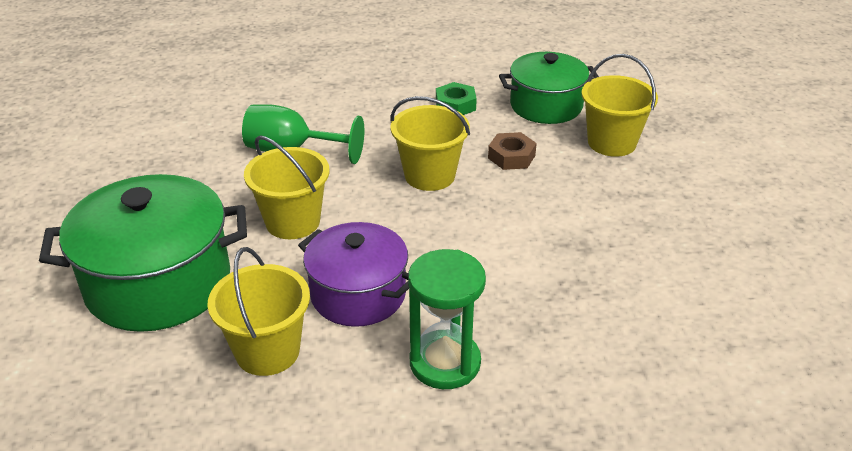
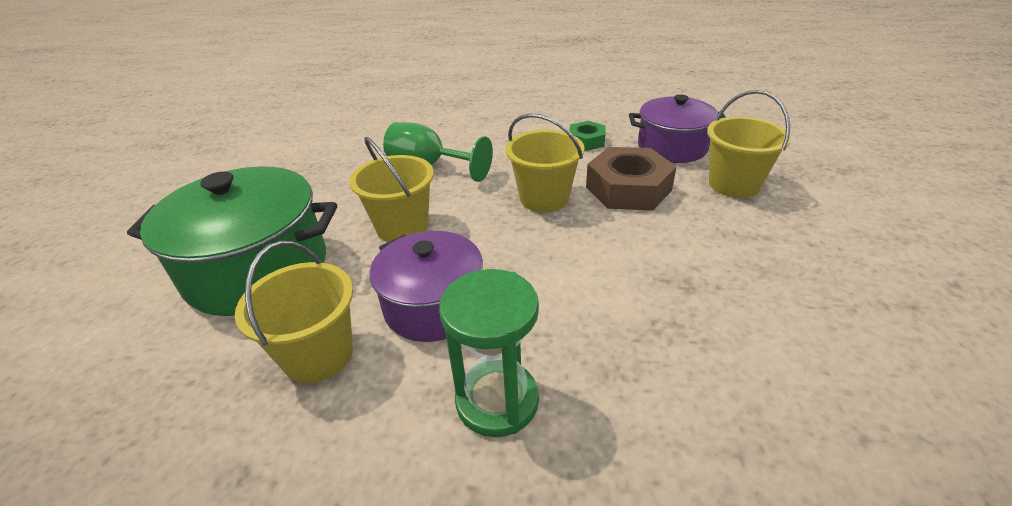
camera: 15 degrees right, 0 degrees up
(511, 157) = (628, 188): brown nut -> brown nut, size x1.80
(546, 106) = (672, 147): green pot -> purple pot

